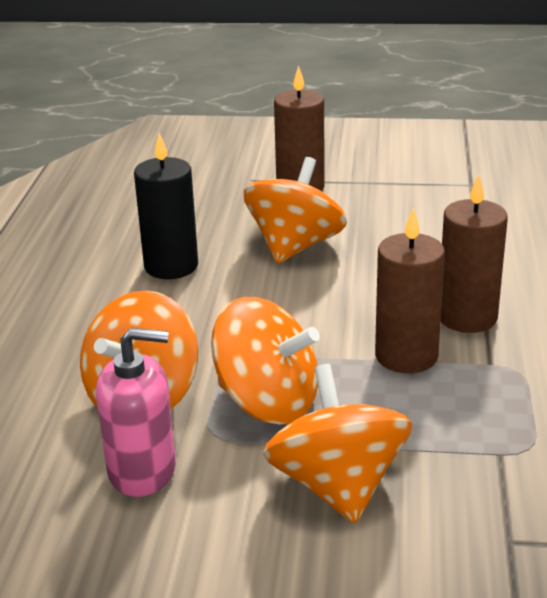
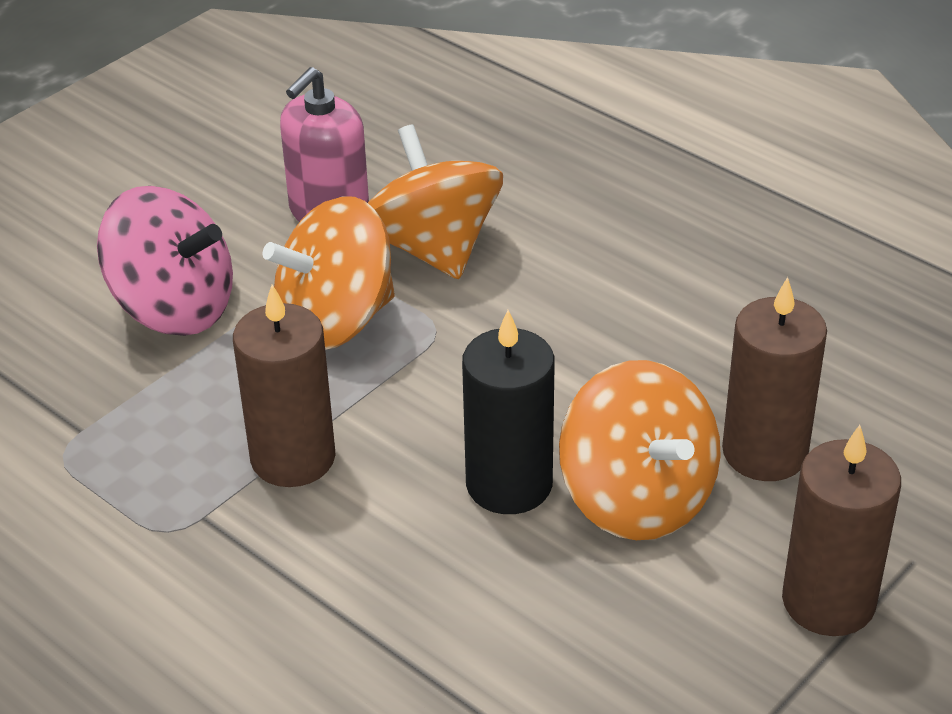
camera: 125 degrees right, 10 degrees up
(171, 266) = (690, 365): black candle -> black candle (509, 484)
(337, 486) = (174, 308): orange spinning top -> pink spinning top
(467, 317) = (303, 557): brown candle -> brown candle (765, 452)

